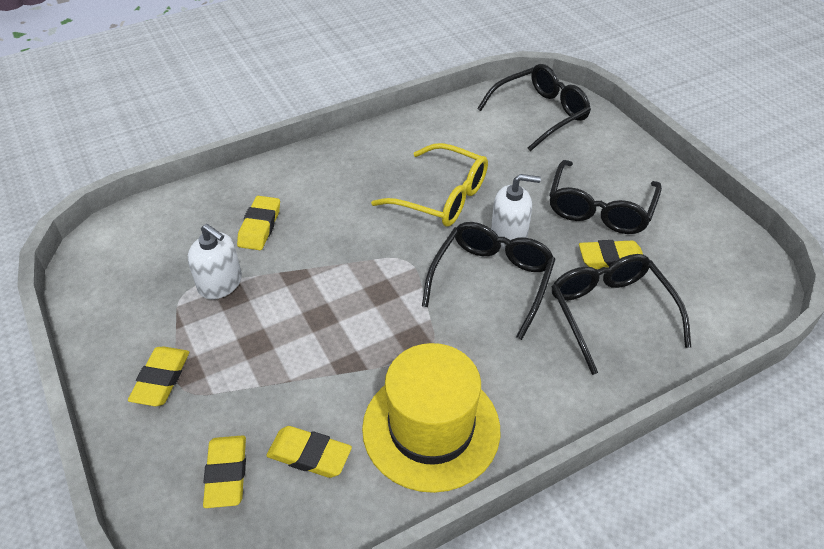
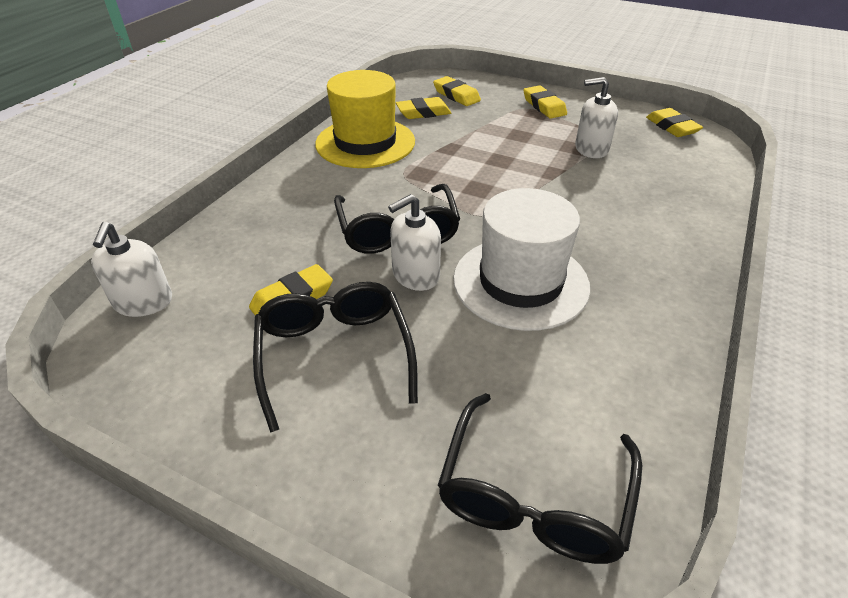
camera: 145 degrees right, 5 degrees down
(259, 226) = (629, 187): yellow eraser -> yellow eraser (672, 127)
(441, 197) = (520, 282): yellow glasses -> white hat
(610, 313) = (272, 250): black glasses -> none
(731, 310) = (143, 302): none -> white soap dispenser

